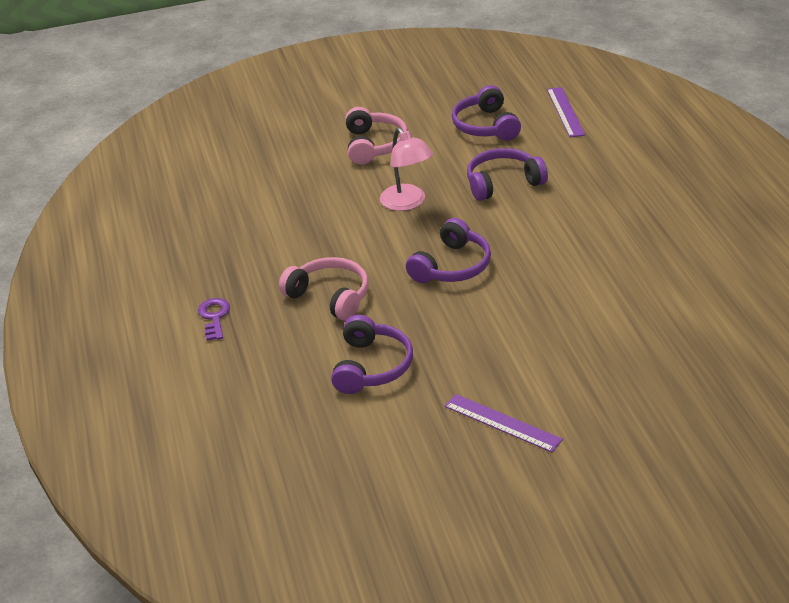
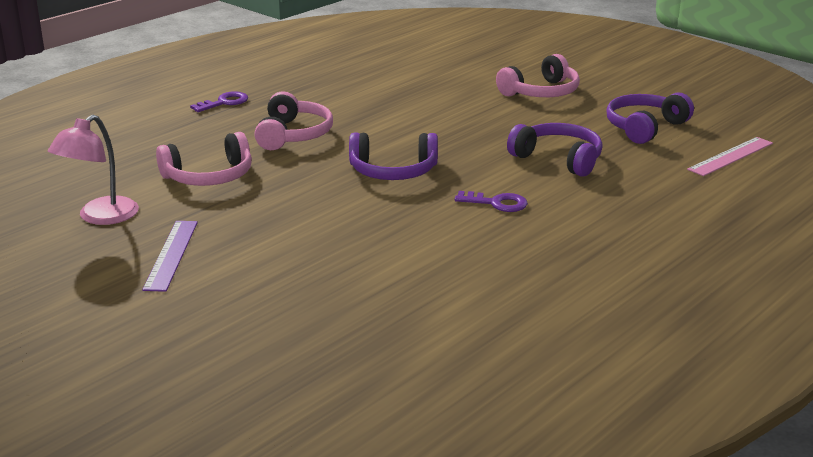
camera: 55 degrees right, 10 degrees down
(372, 366) = (209, 176): purple headphones -> pink headphones
(407, 203) = (469, 128): pink lamp -> pink lamp (100, 217)
(550, 236) = (496, 203): none -> purple key
(565, 112) = (730, 156): purple ruler -> pink ruler

